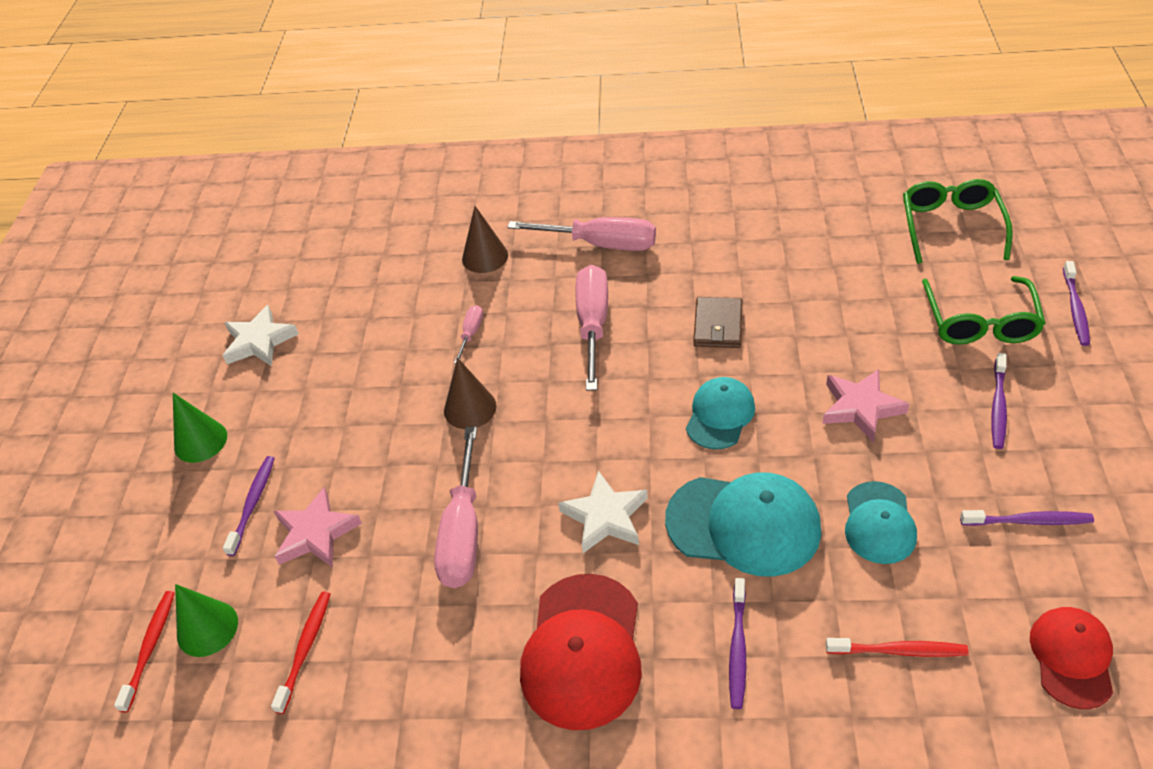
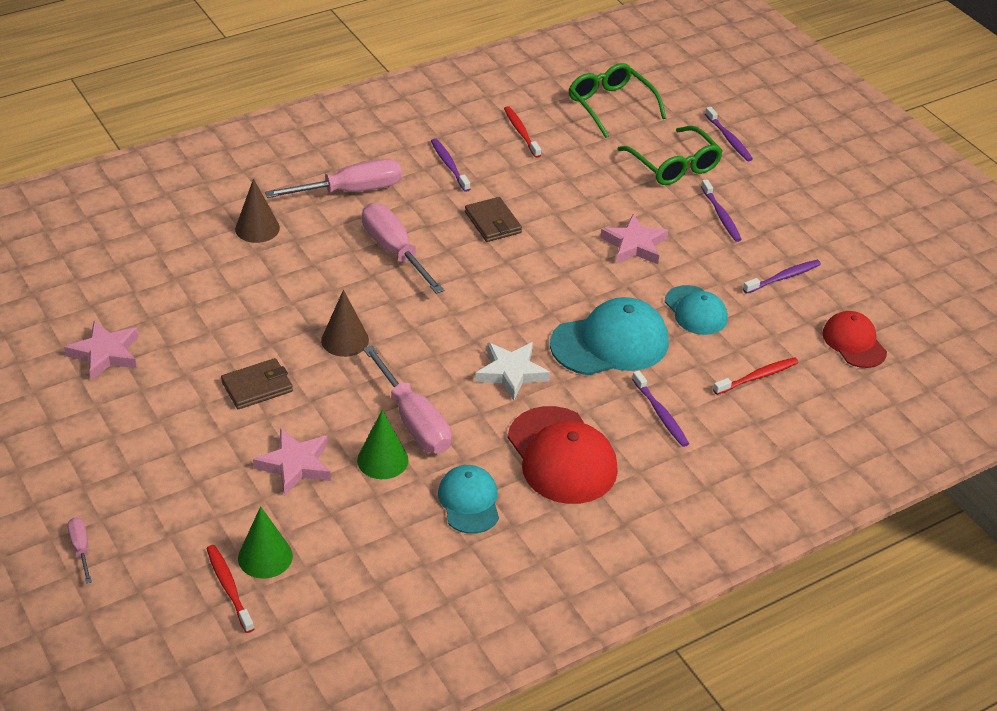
camera: 40 degrees left, 5 degrees down
(200, 441) = (126, 442): green cone -> green cone (382, 460)
(253, 504) = (221, 467): purple toothbrush -> purple toothbrush (449, 165)
(259, 341) = (105, 354): white star -> pink star
(305, 649) = (358, 537): red toothbrush -> red toothbrush (521, 132)
(352, 428) = (257, 387): none -> brown wallet
(471, 334) = (297, 288): pink screwdriver -> pink screwdriver (81, 549)
(720, 415) = (541, 281): turquoise cap -> turquoise cap (469, 501)

